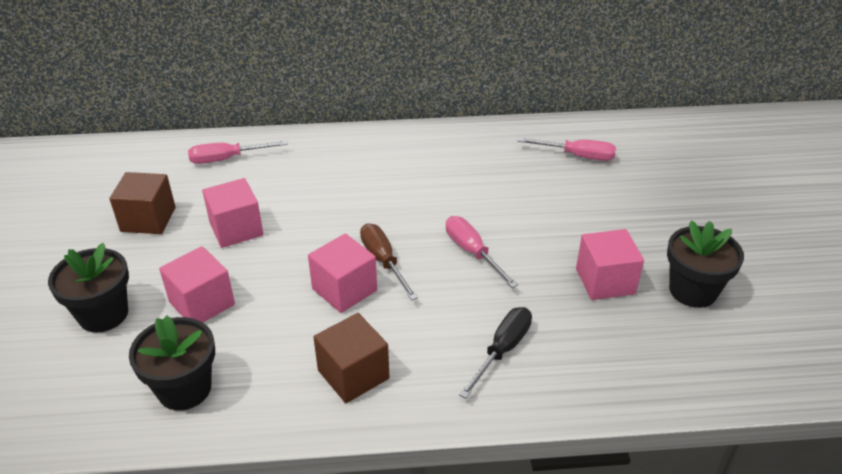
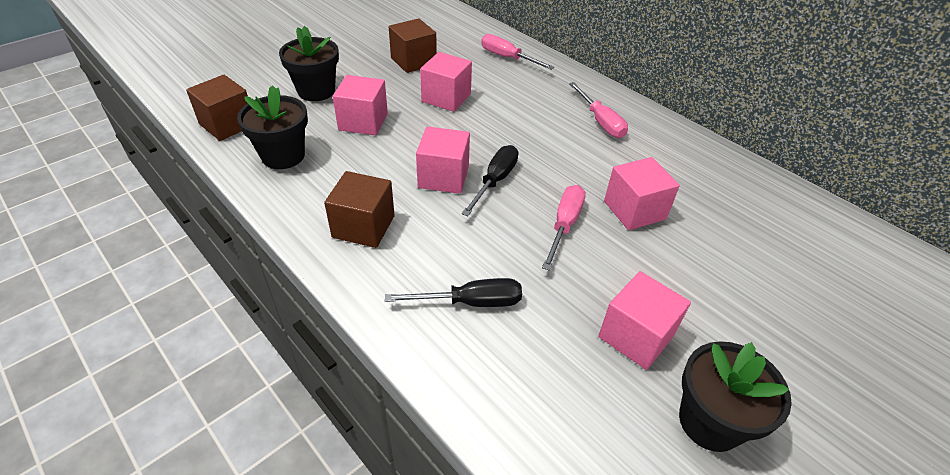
camera: 50 degrees right, 5 degrees up
(70, 414) = (227, 124): none -> brown cube
(383, 261) = (495, 181): brown screwdriver -> black screwdriver
(493, 207) = (634, 210): none -> pink cube
(577, 156) = (782, 231): pink screwdriver -> pink screwdriver (600, 121)

